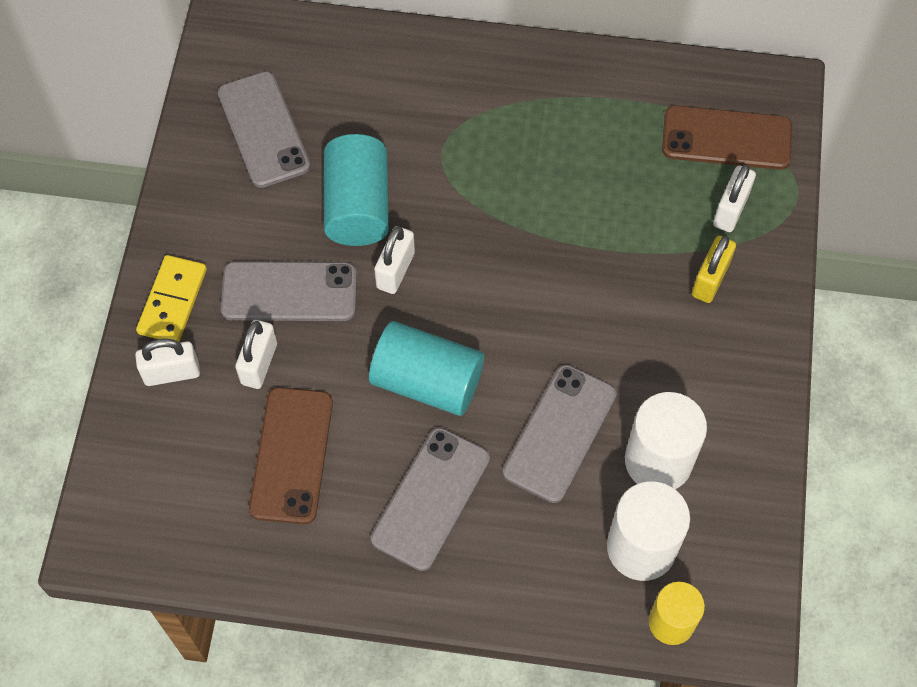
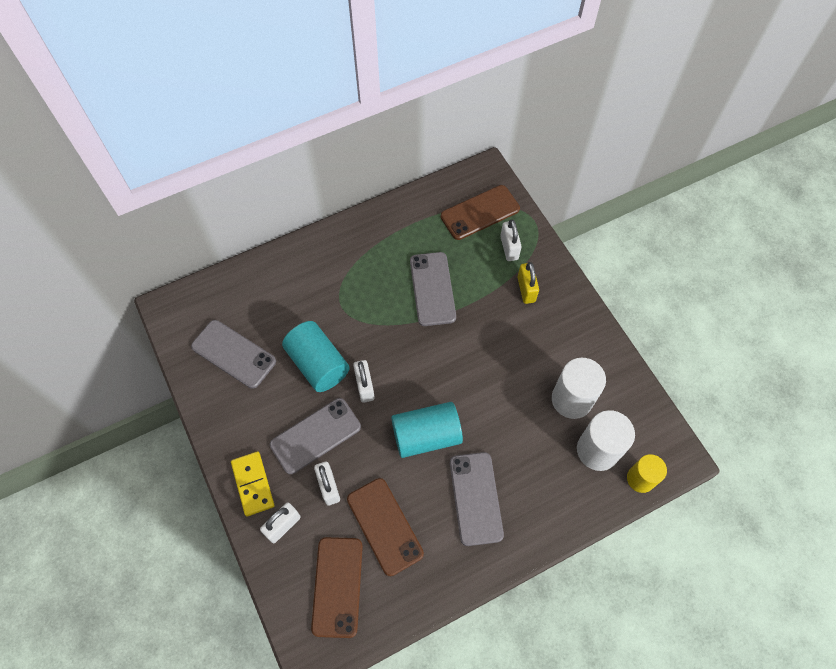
camera: 35 degrees left, 0 degrees up
(183, 486) = (337, 586): none -> brown phone
(560, 433) = (514, 418): grey phone -> grey phone (432, 289)

